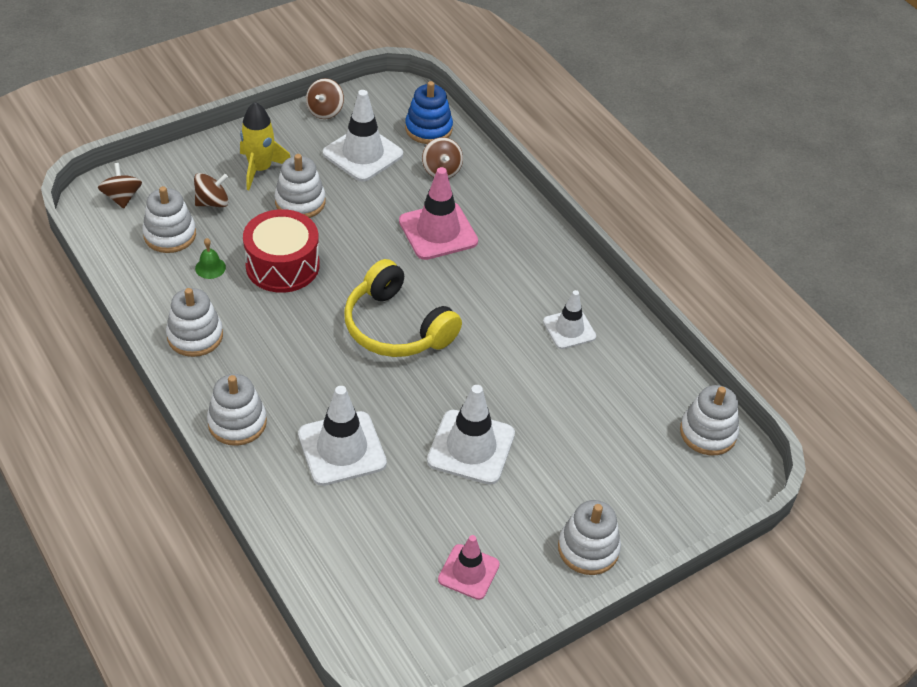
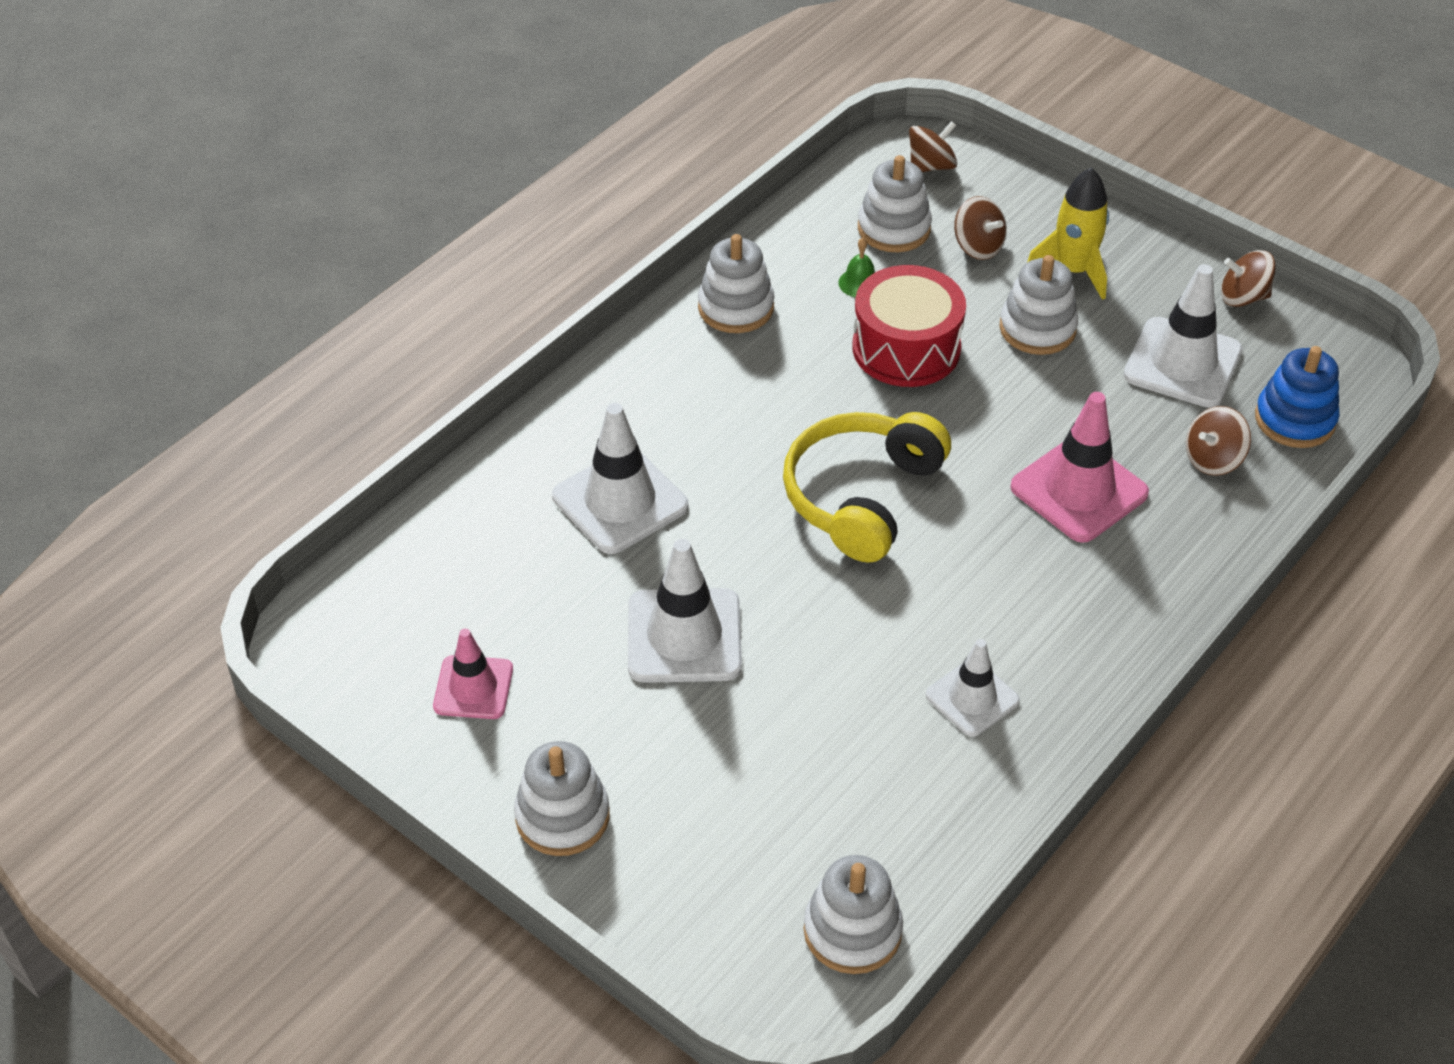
camera: 75 degrees right, 0 degrees up
(237, 422) = (616, 390): white stacking toy -> none

